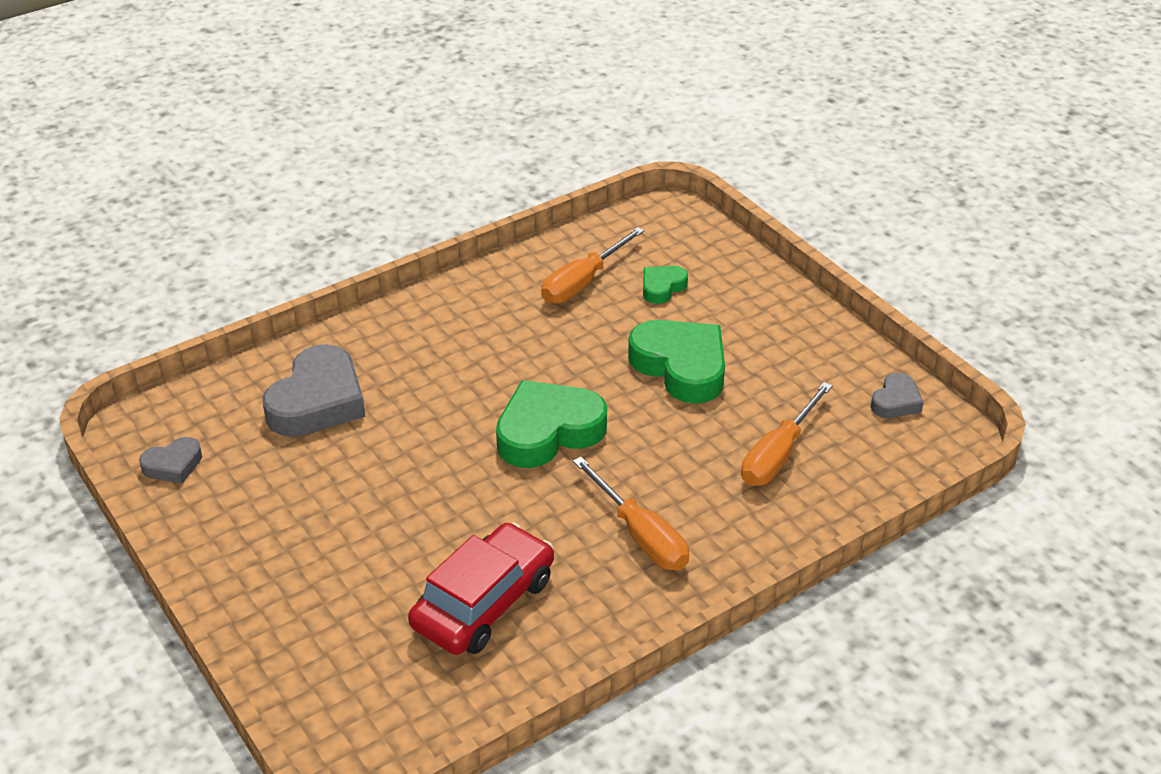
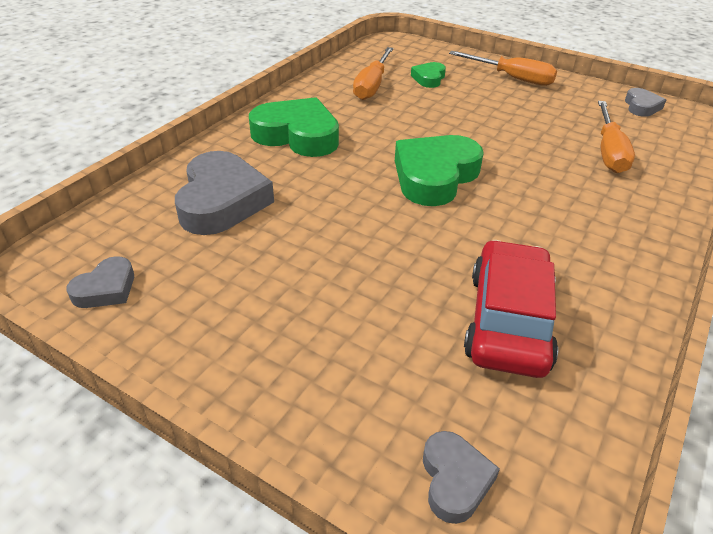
camera: 25 degrees left, 0 degrees up
(335, 702) = (454, 480): none -> grey heart
(640, 535) = (577, 228): orange screwdriver -> orange screwdriver (512, 78)
(681, 366) = (488, 117): green heart -> green heart (297, 135)

